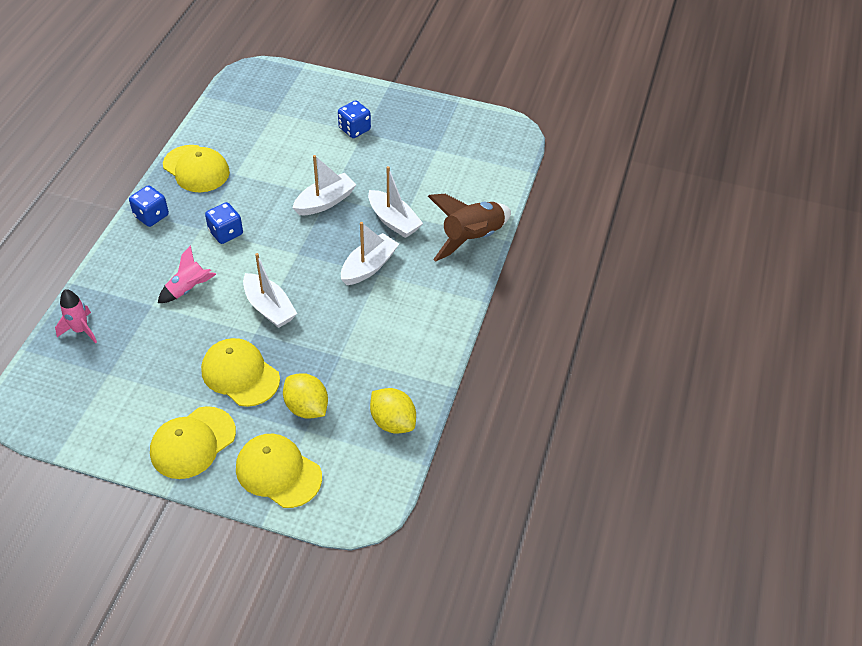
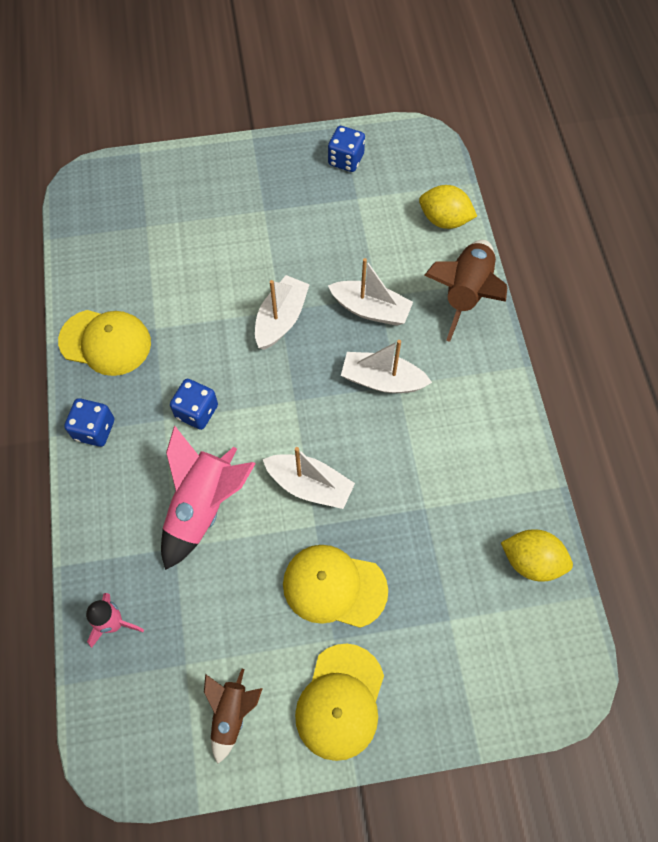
camera: 25 degrees left, 15 degrees up
(116, 415) = (231, 714): none -> brown rocket
(188, 289) = (203, 506): pink rocket -> pink rocket, size x1.69
(278, 472) = (455, 687): yellow cap -> none
(306, 407) = (432, 591): yellow lemon -> yellow lemon (444, 220)
(354, 129) = (252, 210): blue dice -> blue dice (346, 160)
(369, 266) = (382, 380): white boat -> white boat turned 90 degrees counterclockwise

